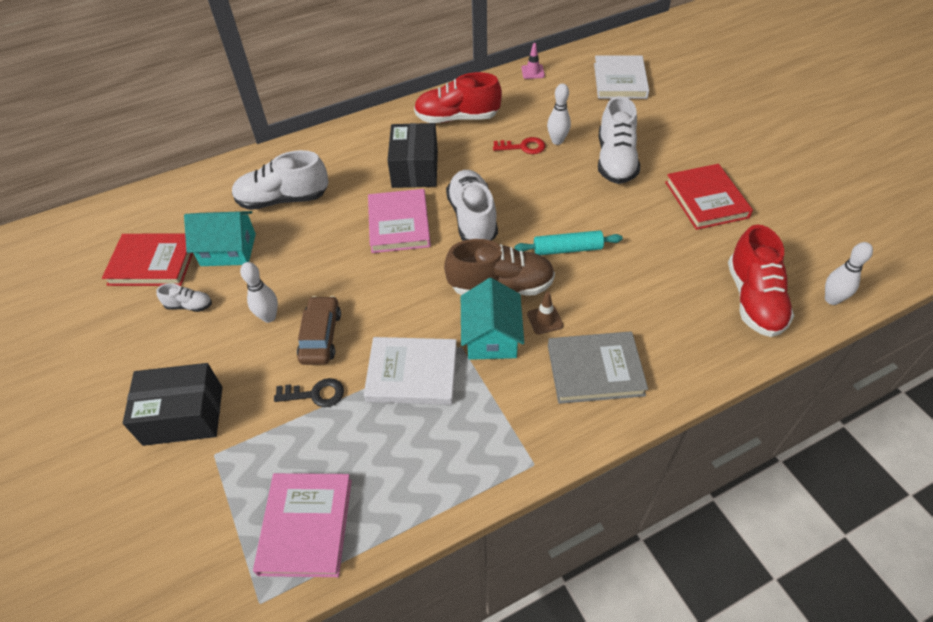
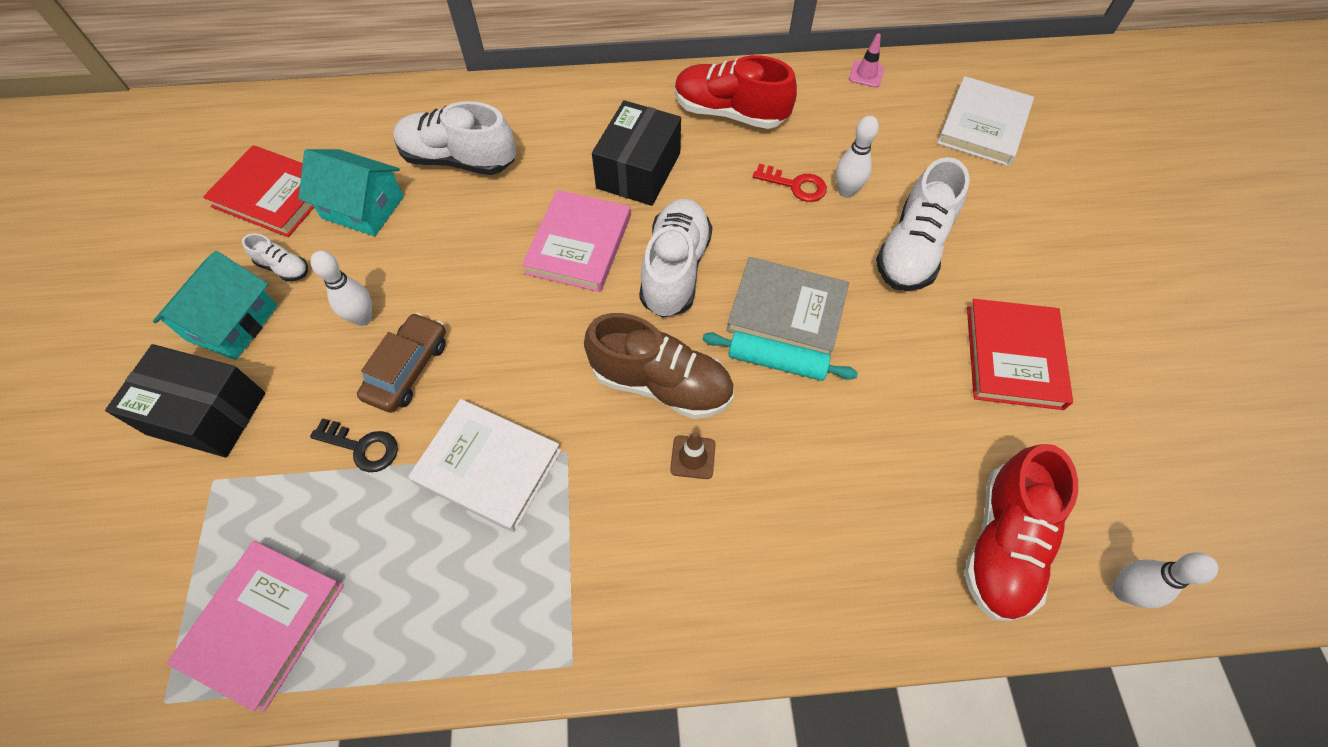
camera: 20 degrees right, 10 degrees up
(491, 336) = (612, 454): turquoise house -> turquoise house (233, 323)
(595, 370) = (721, 560): grey book -> grey book (786, 311)

